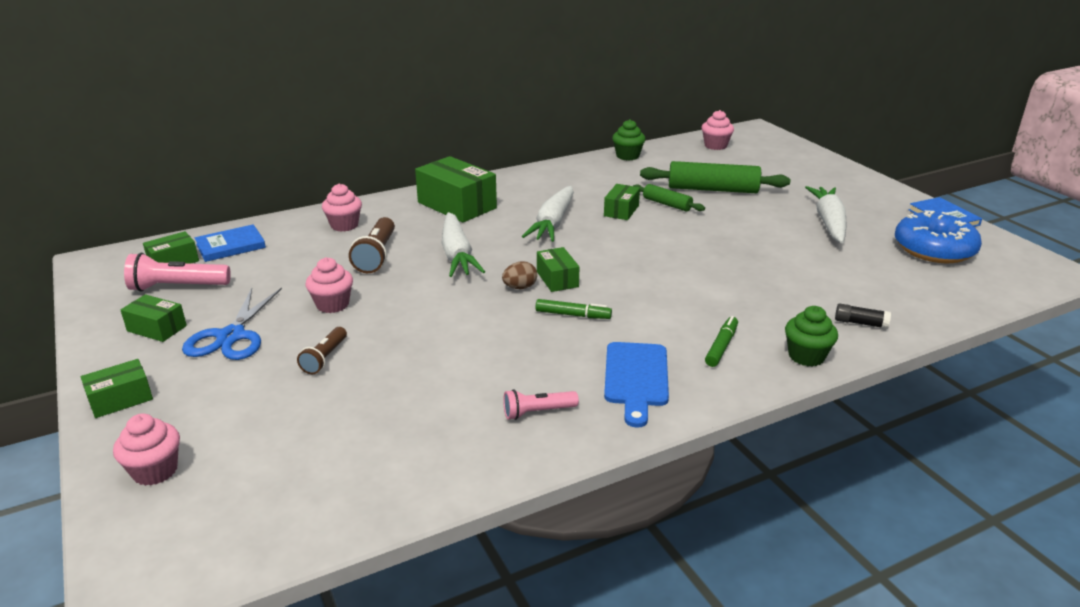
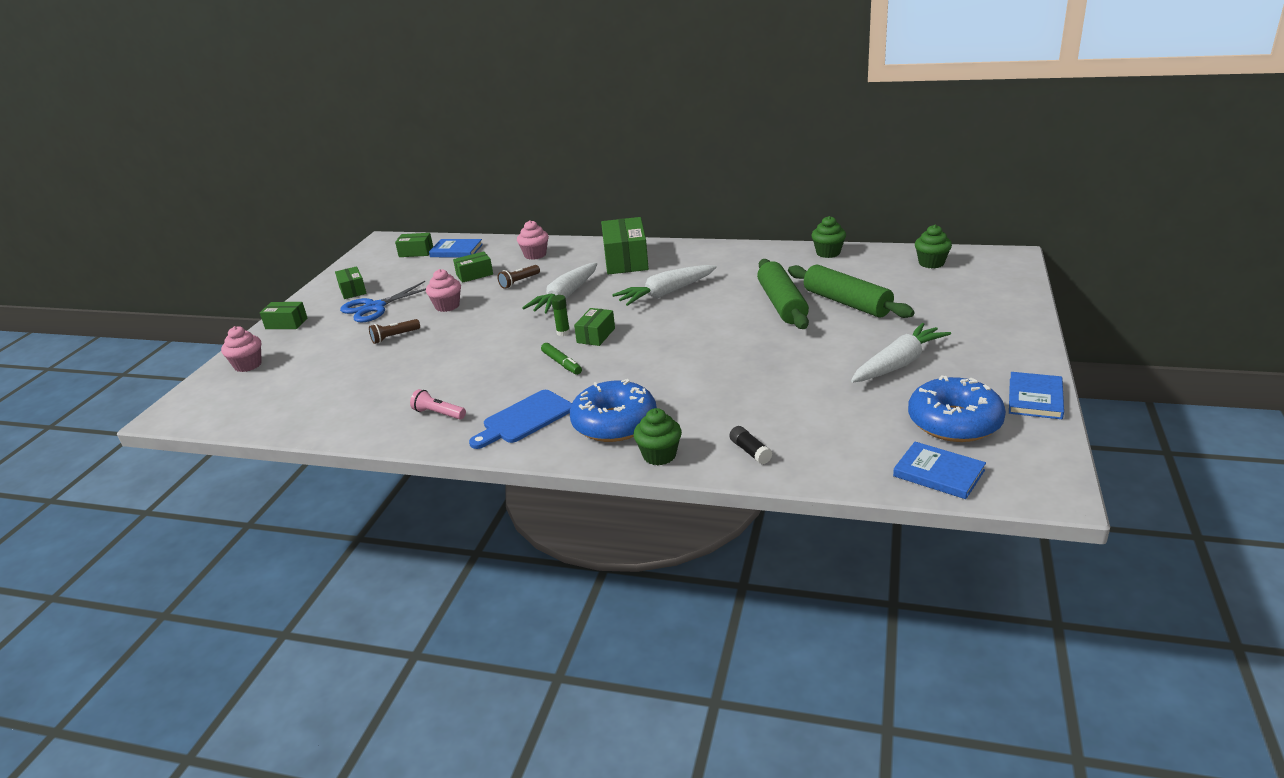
camera: 45 degrees right, 0 degrees up
(177, 287) = (395, 269): pink flashlight -> none
(376, 256) = (519, 282): brown flashlight -> brown flashlight, size x0.62
(520, 287) = (563, 333): brown egg -> green glue stick
(621, 211) = (734, 298): green box -> green box (474, 275)
(667, 204) = (781, 304): green rolling pin -> green rolling pin, size x1.82
(715, 146) = (931, 263): pink cupcake -> green cupcake
(721, 346) = (614, 423): green marker -> blue donut
(989, 286) = (938, 473): none -> blue book

